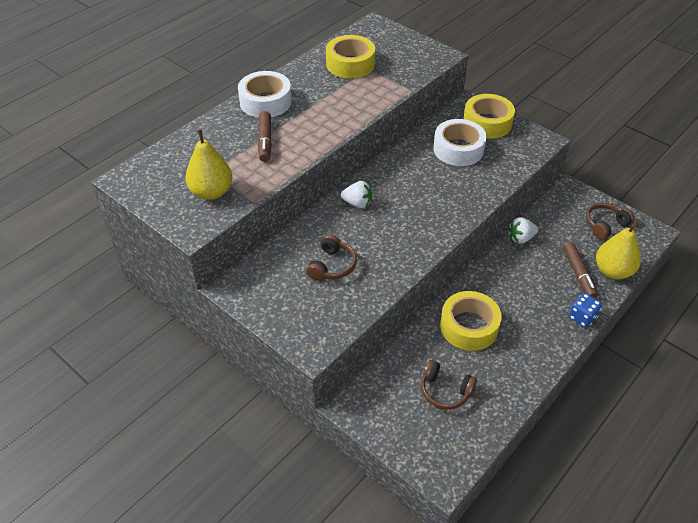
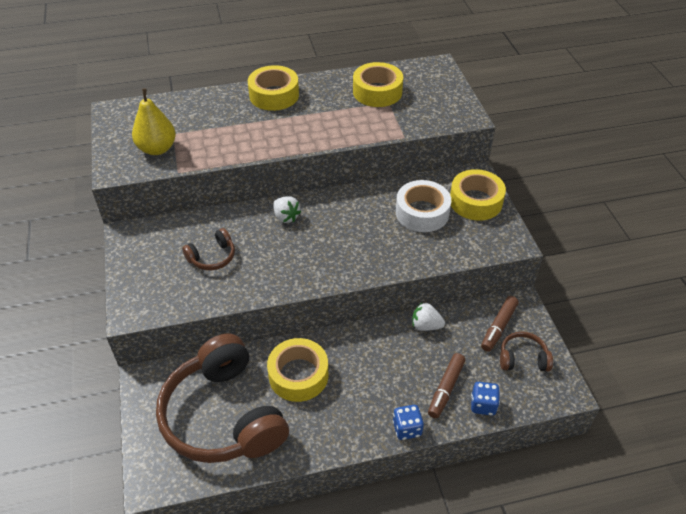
camera: 35 degrees right, 0 degrees up
(265, 102) = (274, 95): white tape -> yellow tape
(265, 141) = (238, 127): brown marker -> brown marker (498, 327)
(445, 391) = (223, 415): brown headphones -> brown headphones, size x2.37
(613, 271) = (483, 405): yellow pear -> blue dice

